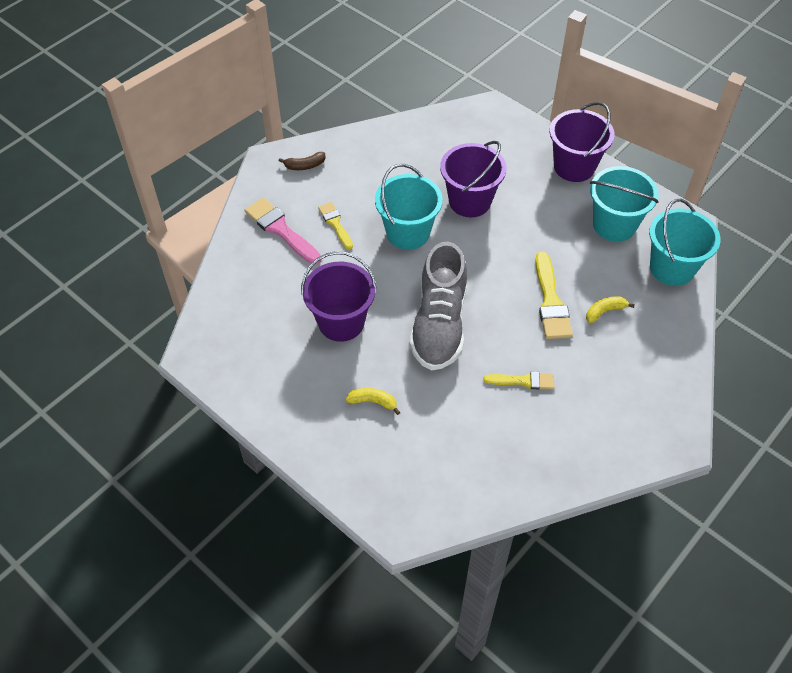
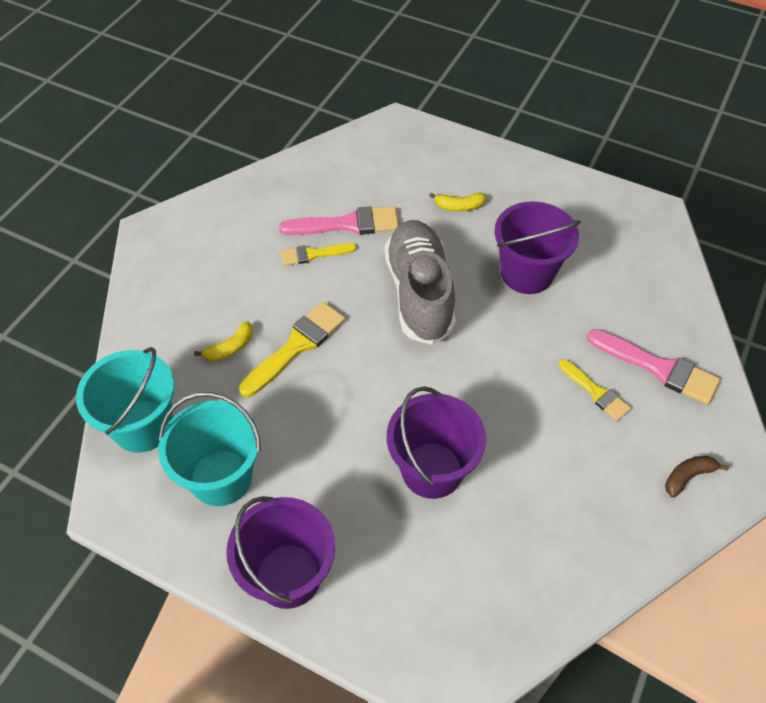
camera: 165 degrees right, 0 degrees up
(408, 233) = (498, 400): turquoise bucket -> none
(486, 406) = (347, 224): none -> pink brush
(550, 301) = (296, 346): yellow brush -> yellow brush turned 60 degrees clockwise

